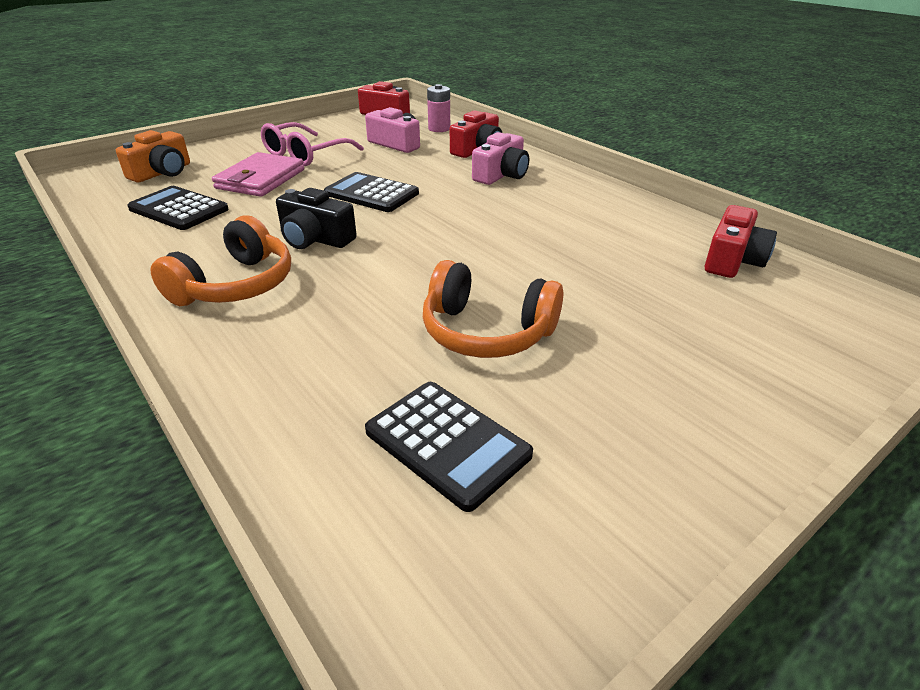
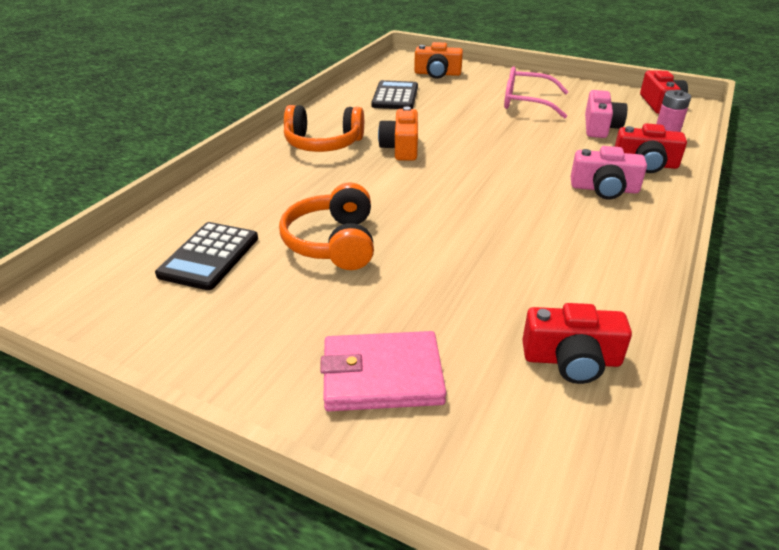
camera: 65 degrees right, 0 degrees up
(260, 179) = (465, 102): pink wallet -> pink wallet (382, 375)
(315, 239) = (401, 148): black camera -> orange camera
(371, 194) = (491, 145): black calculator -> none

